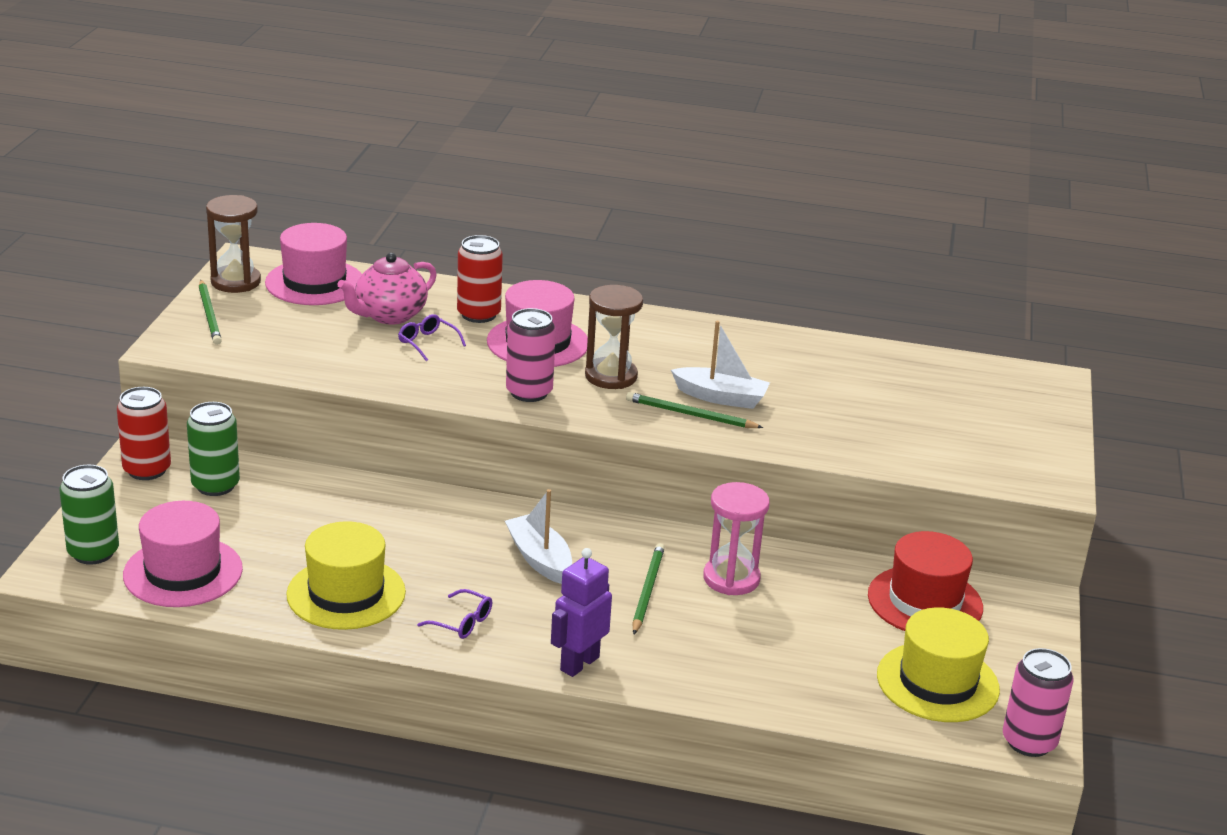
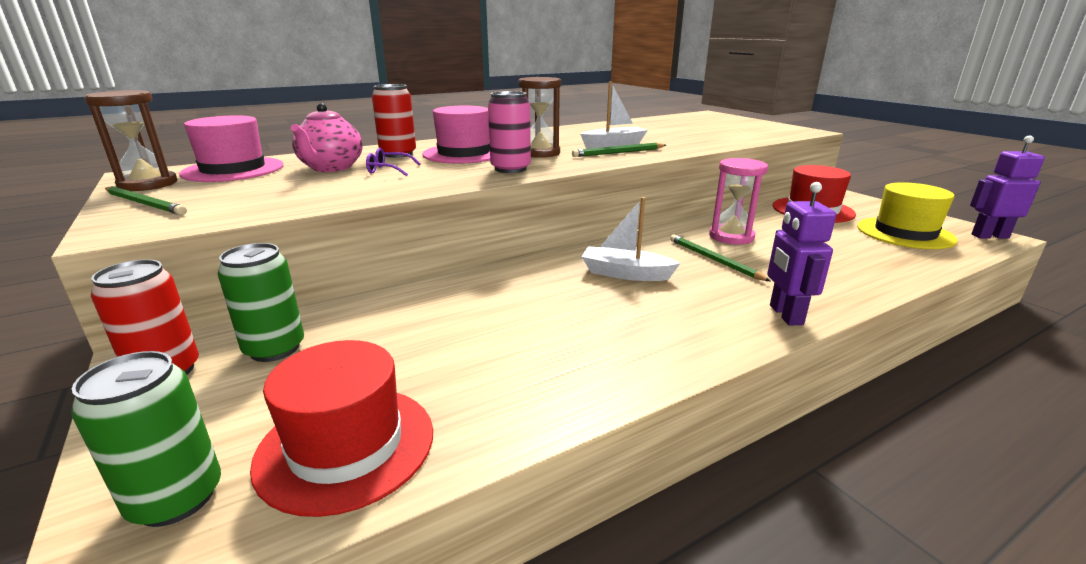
camera: 40 degrees left, 5 degrees down
(183, 572) = (346, 446): pink hat -> red hat
(346, 593) = (548, 366): yellow hat -> none
(461, 622) = (668, 334): purple glasses -> none
(1029, 742) = (989, 236): pink can -> purple robot

